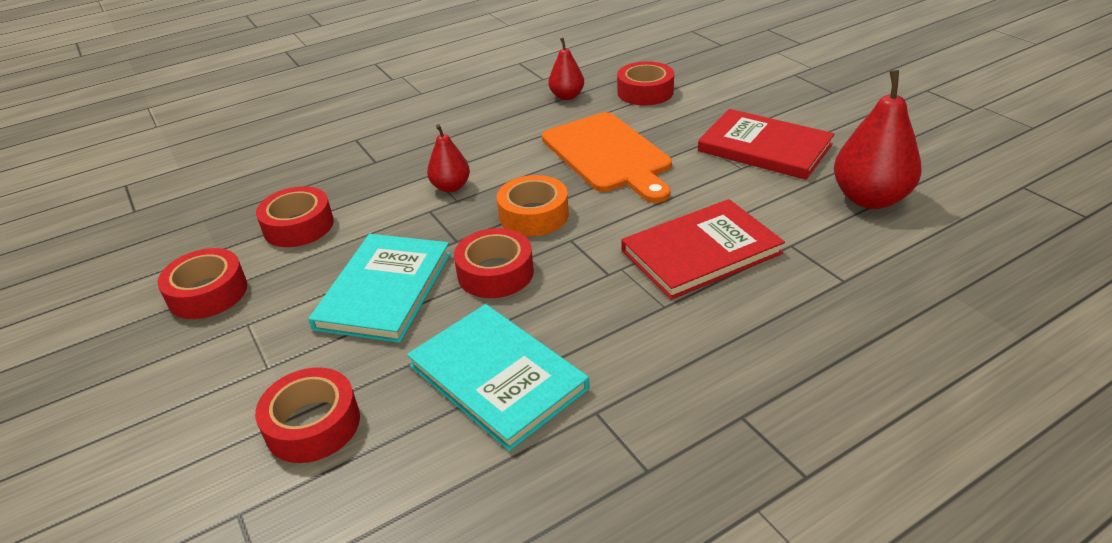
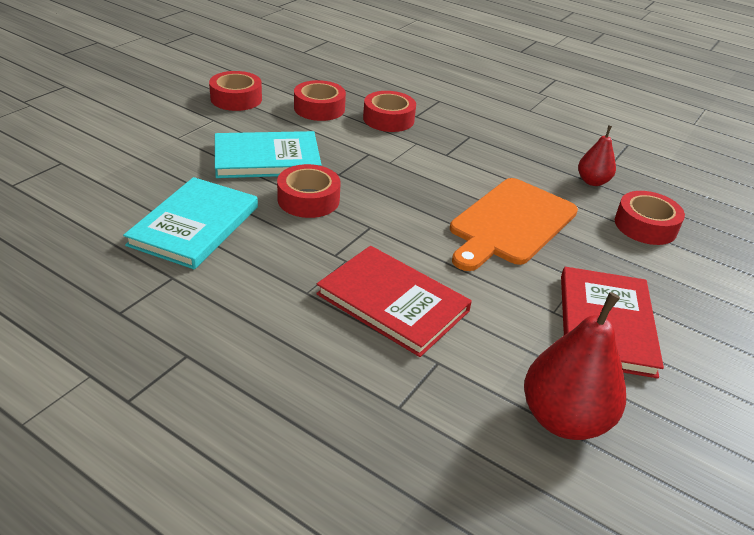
camera: 60 degrees right, 0 degrees up
(313, 424) = (132, 166): red tape -> red tape (388, 119)
(451, 187) = (405, 155): red pear -> none
(534, 215) = (392, 202): orange tape -> none

